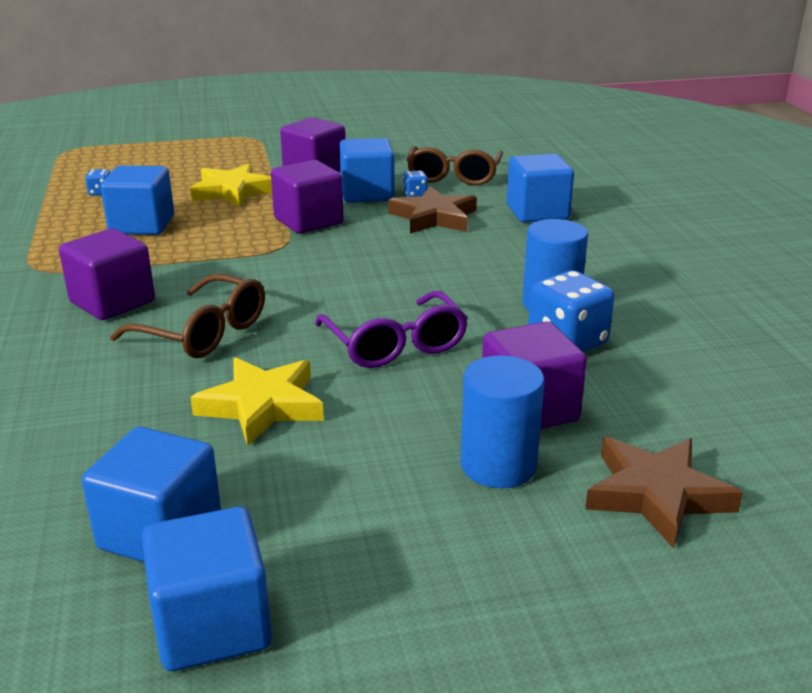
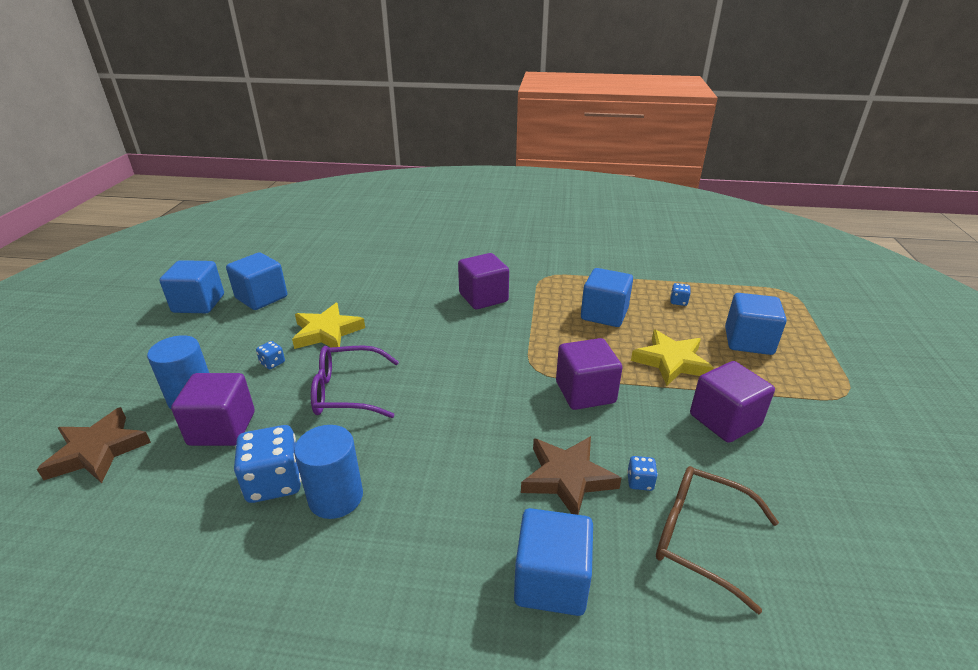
camera: 110 degrees right, 5 degrees up
(204, 333) = (422, 323): brown glasses -> none
(367, 194) = (649, 444): blue cube -> blue cube (748, 341)
(371, 426) = (272, 363): none -> blue dice

